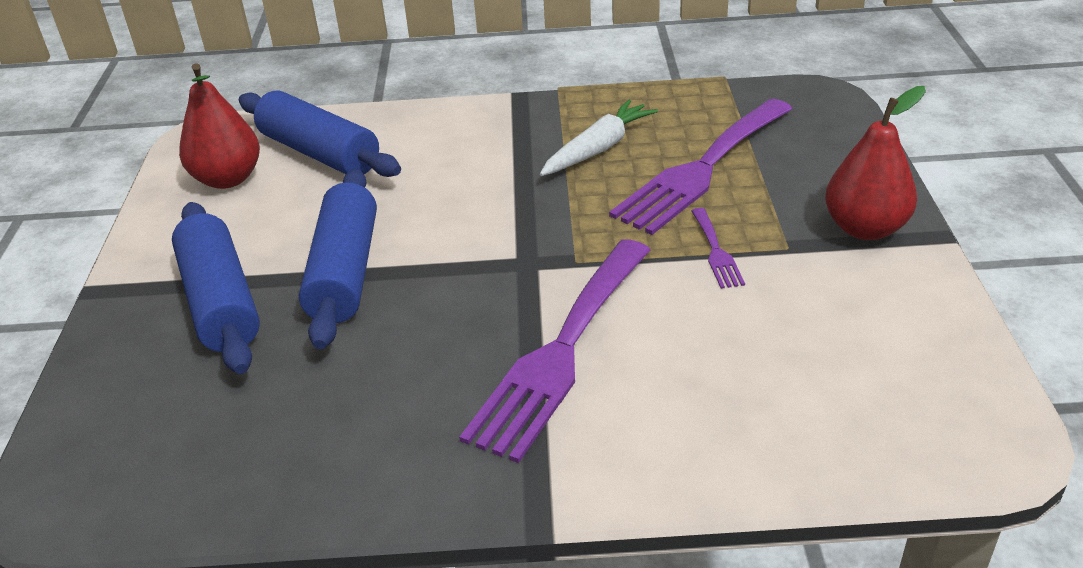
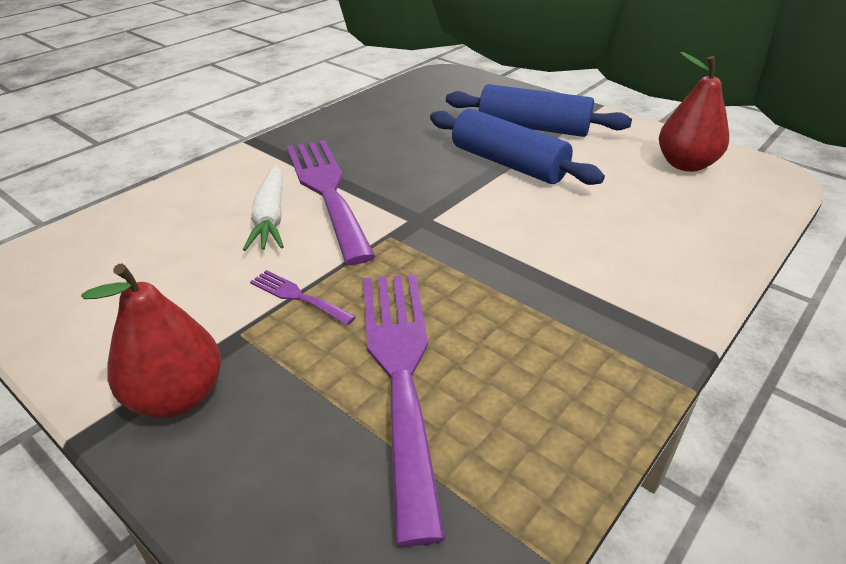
camera: 130 degrees right, 0 degrees up
(320, 153) = (688, 206): blue rolling pin -> none
(598, 149) = (521, 334): white carrot -> white carrot (270, 217)

